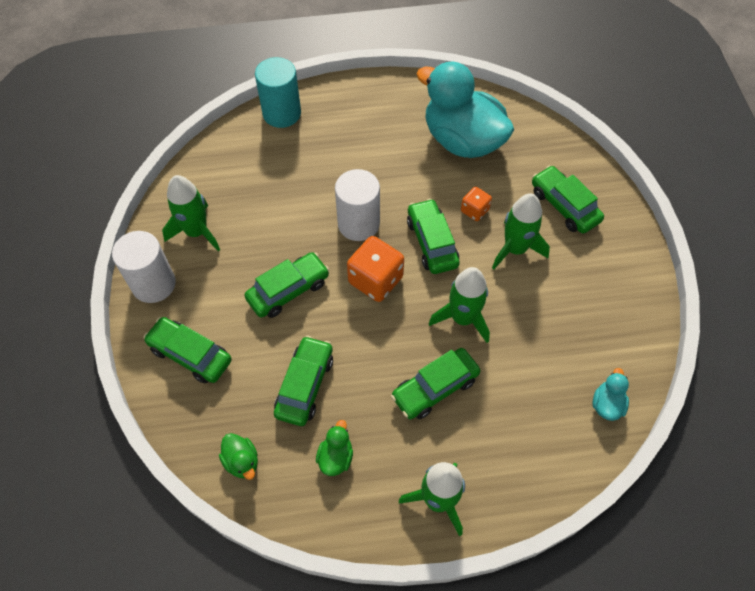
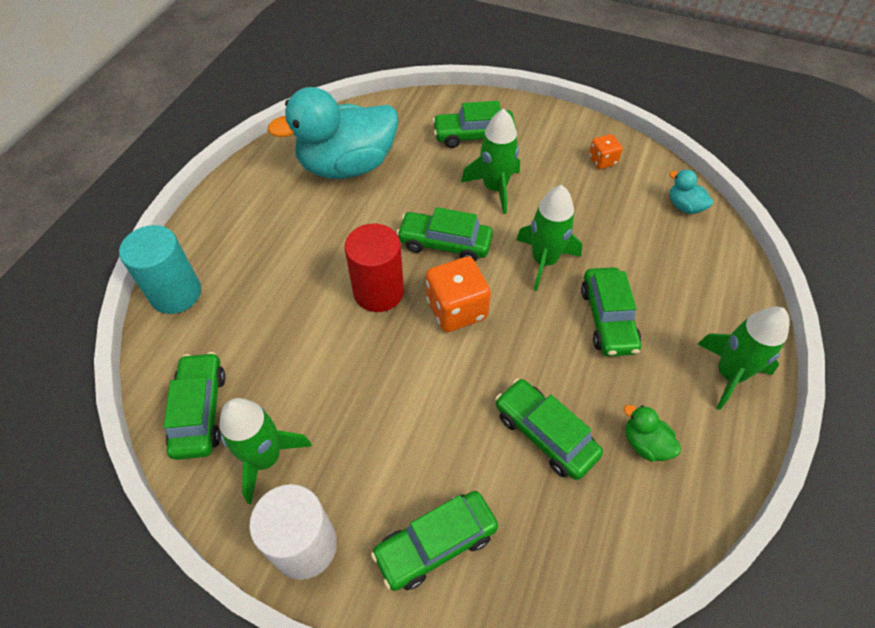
camera: 60 degrees left, 5 degrees down
(242, 461) = (609, 546): green duck -> none
(288, 290) = (416, 395): green car -> green car (200, 411)
(358, 224) = (378, 292): white cylinder -> red cylinder
(474, 210) = (432, 195): orange dice -> orange dice (602, 161)

